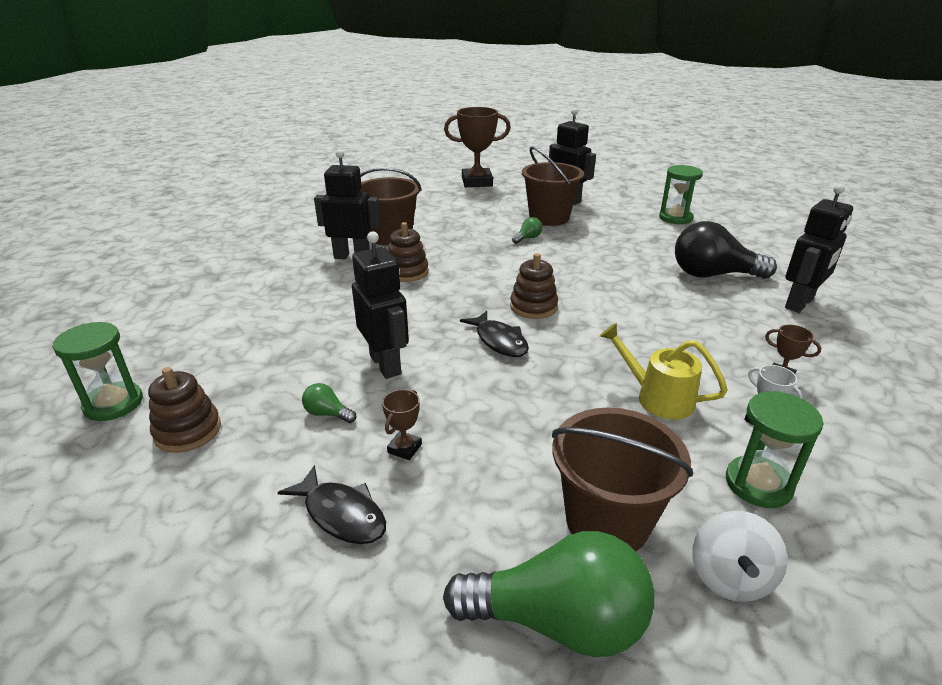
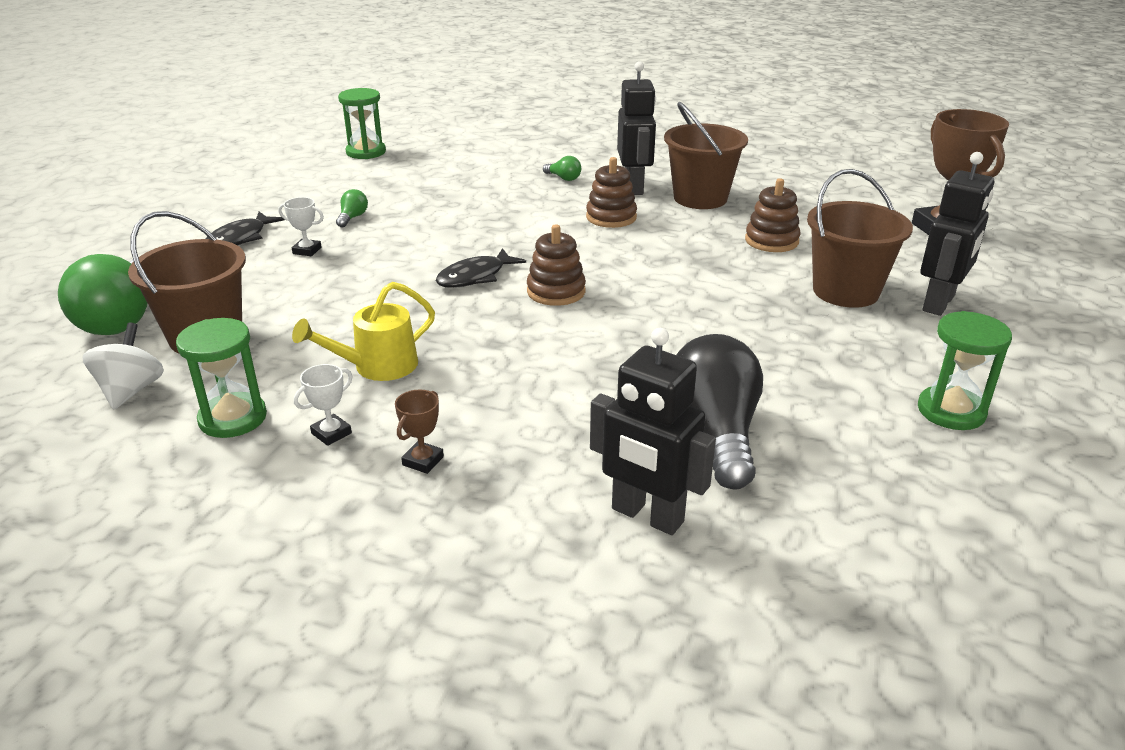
camera: 80 degrees right, 0 degrees up
(188, 431) = (334, 178): brown stacking toy -> brown stacking toy (771, 241)
(385, 364) = (425, 229): black robot -> none
(404, 448) = (307, 250): brown trophy -> white trophy
(527, 238) = (754, 279): green light bulb -> green light bulb (563, 178)
(657, 397) = (376, 367): yellow watering can -> yellow watering can turned 150 degrees counterclockwise
(730, 577) = (131, 390): white spinning top -> white spinning top turned 90 degrees clockwise

